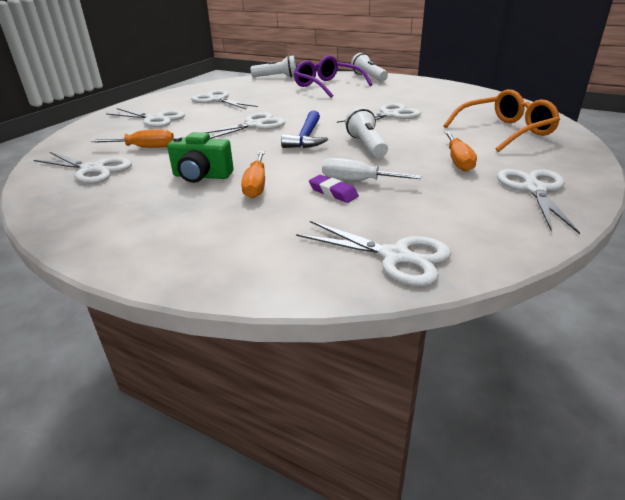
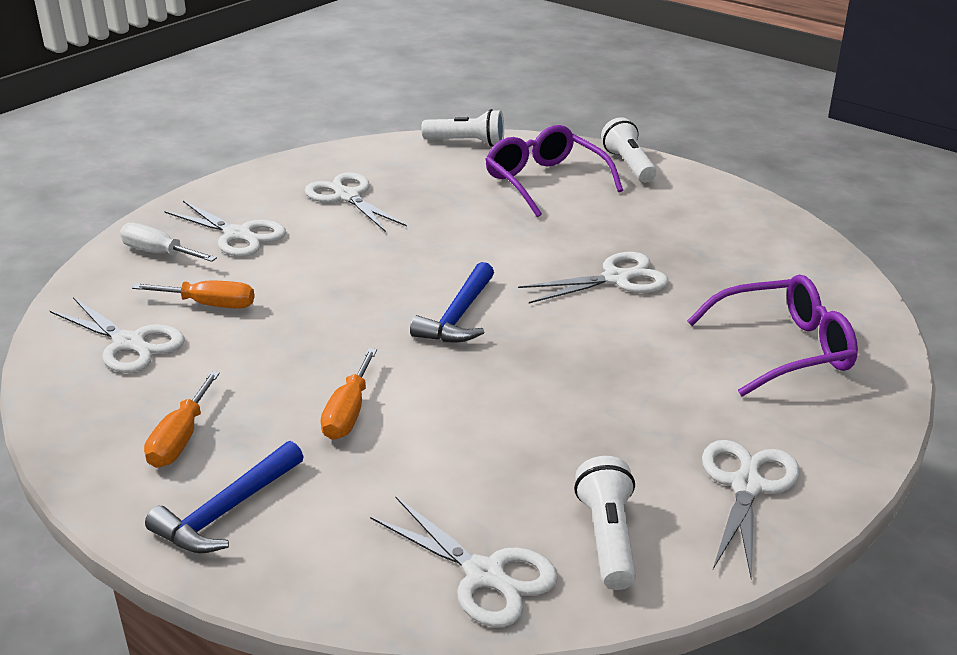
camera: 10 degrees right, 0 degrees up
(186, 246) = (226, 511): none -> blue hammer
(201, 176) = (277, 381): green camera -> none
(254, 125) = (387, 274): white scissors -> none
(333, 192) = (451, 444): purple eraser -> none
(357, 181) = (495, 427): white screwdriver -> white screwdriver (159, 253)
(366, 145) = (544, 350): white flashlight -> white flashlight (607, 538)
(458, 161) = (667, 407): orange screwdriver -> orange screwdriver (180, 439)
(505, 131) = (783, 349): orange glasses -> purple glasses

